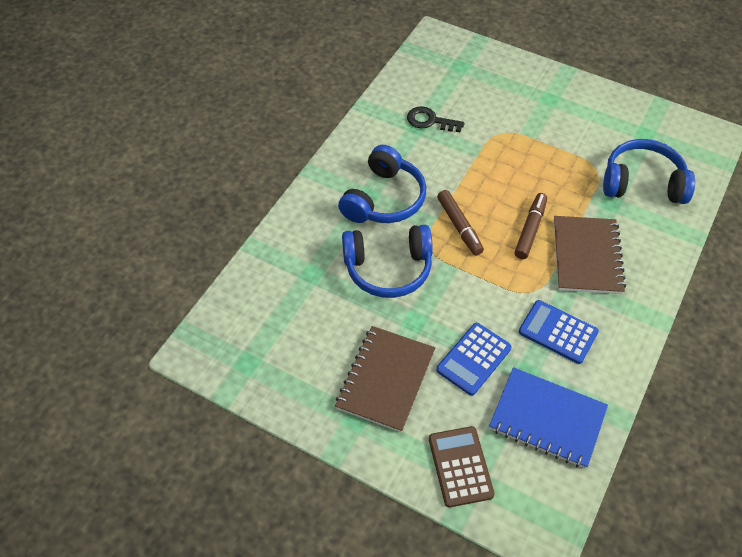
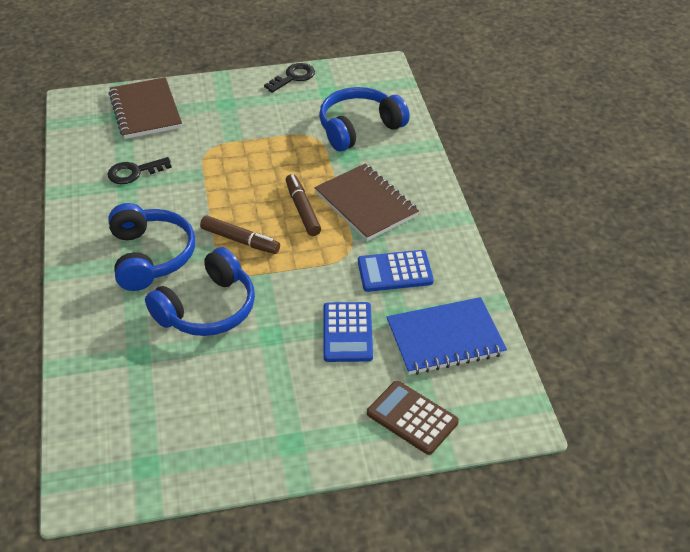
camera: 40 degrees left, 10 degrees down
(385, 379) = (288, 395): brown notebook -> brown notebook (145, 110)
(626, 104) = (293, 77): none -> black key

